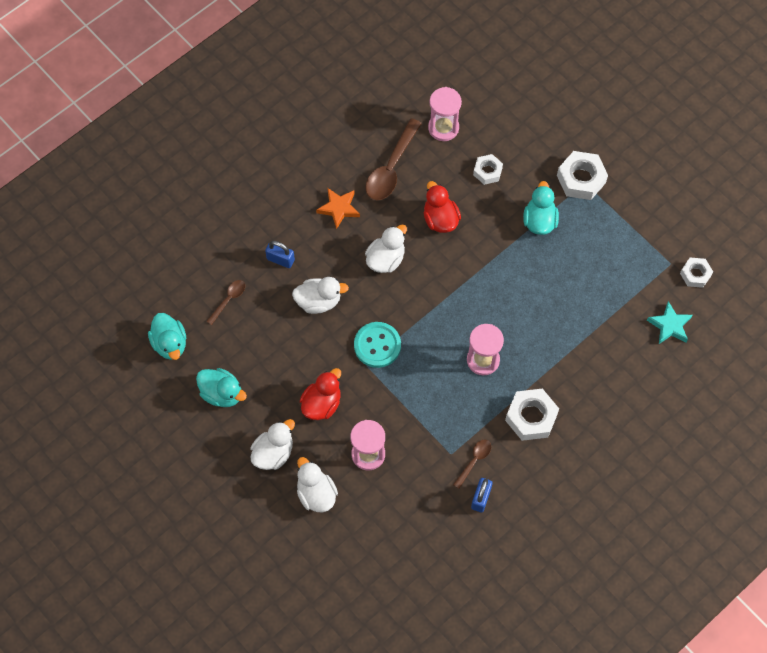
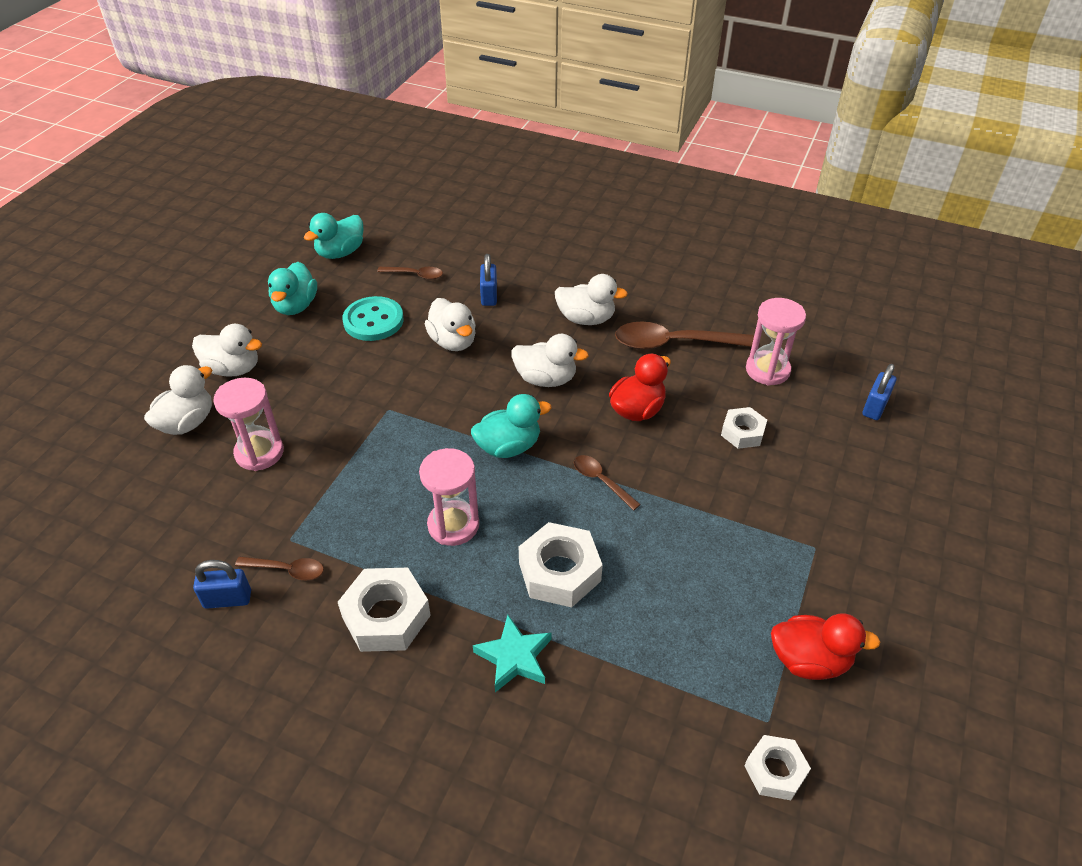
camera: 65 degrees right, 20 degrees down
(322, 404) = (315, 388): red duck -> red duck (809, 660)
(339, 208) = (586, 319): orange star -> white duck
(377, 345) = (420, 410): turquoise button -> turquoise button (373, 321)
(487, 267) = (601, 481): none -> brown spoon
(503, 89) = (875, 407): none -> blue padlock
(539, 221) = (712, 514): turquoise duck -> turquoise duck (508, 447)
(581, 179) = (817, 540): white nut -> white nut (559, 572)
(670, 325) = (651, 764): turquoise star -> turquoise star (514, 657)

